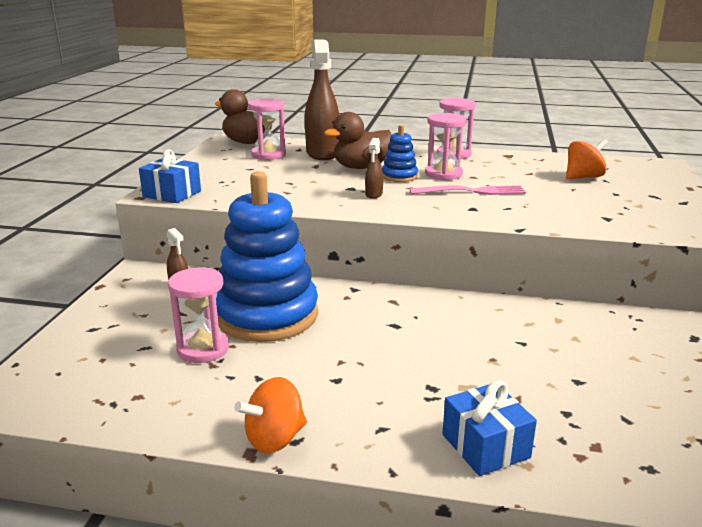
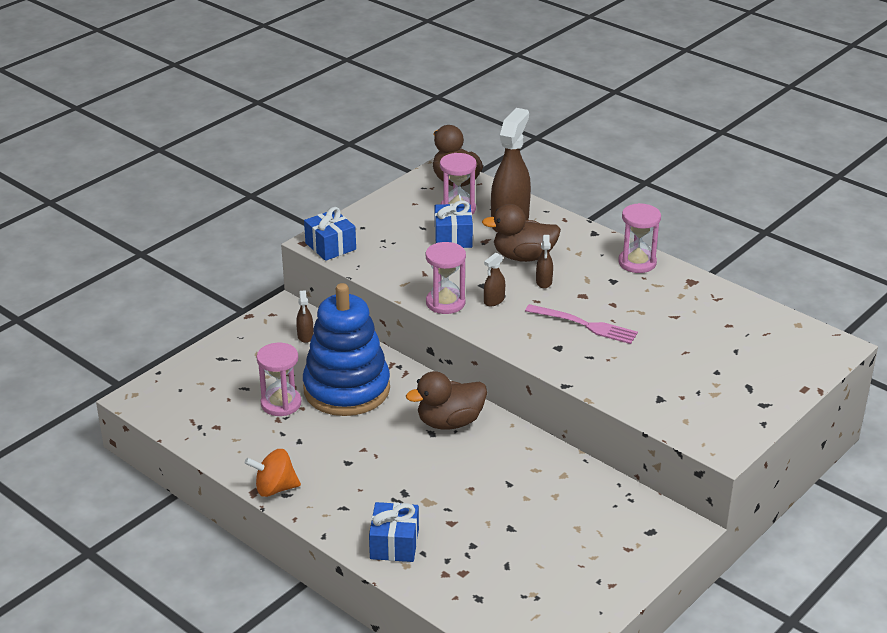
camera: 30 degrees right, 10 degrees up
(285, 168) = (453, 237): none -> blue gift
(399, 176) = (544, 282): blue stacking toy -> brown spray bottle
(402, 311) = (450, 422): none -> brown duck
(443, 174) = (589, 291): pink hourglass -> pink hourglass (445, 303)
(583, 177) = (720, 339): orange spinning top -> none

